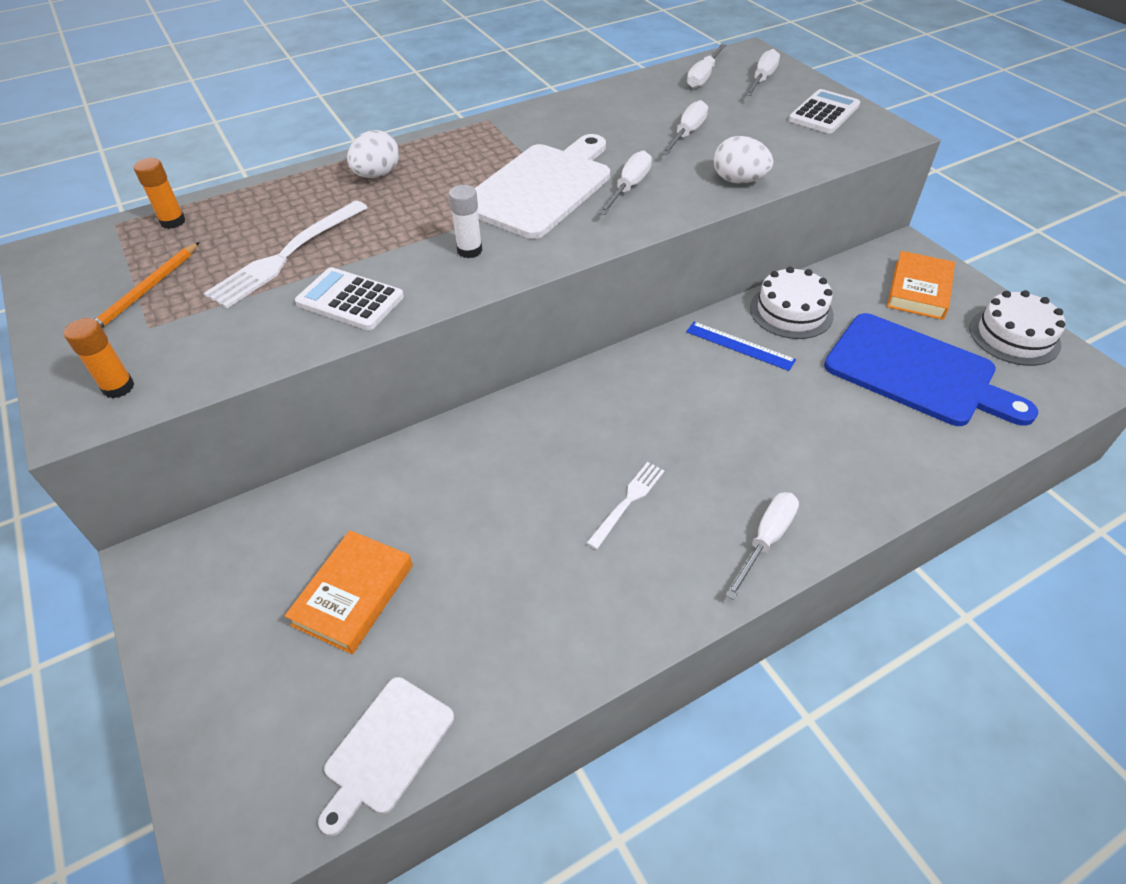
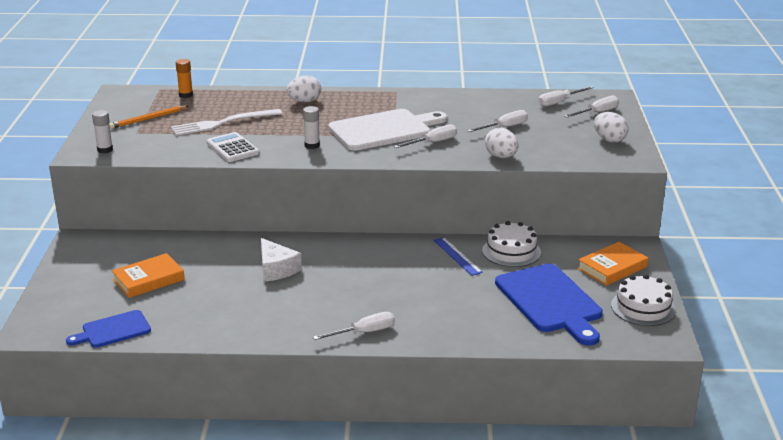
camera: 30 degrees right, 20 degrees down
(118, 387) = (105, 150): orange glue stick -> white glue stick
(386, 749) = (113, 330): white cutting board -> blue cutting board
(533, 476) = (276, 269): none -> white cheese
(628, 501) = (312, 294): white fork -> none
(824, 113) = (609, 140): white calculator -> white egg

